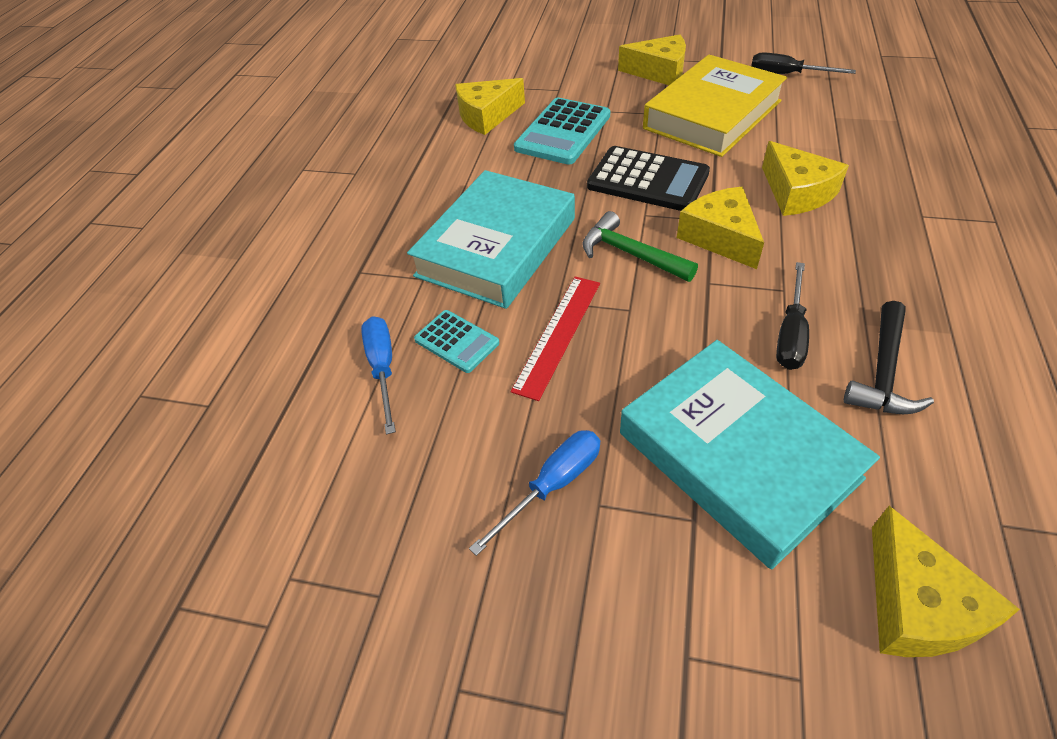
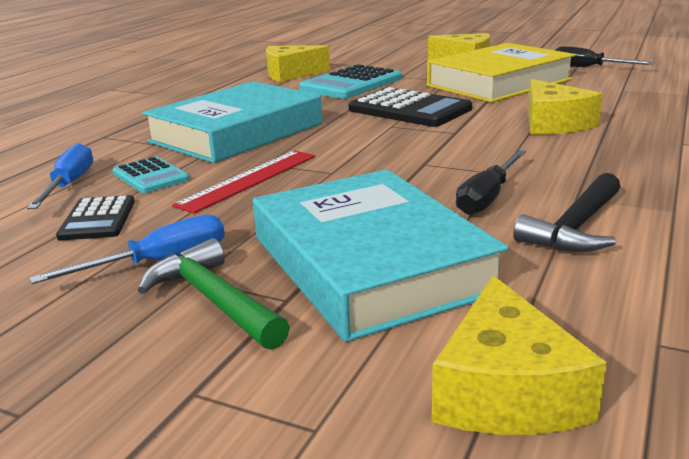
camera: 10 degrees right, 25 degrees down
(451, 425) = (98, 219): none -> black calculator
(631, 254) = (359, 144): green hammer -> green hammer (214, 300)
(720, 237) = (456, 141): yellow cheese -> none

